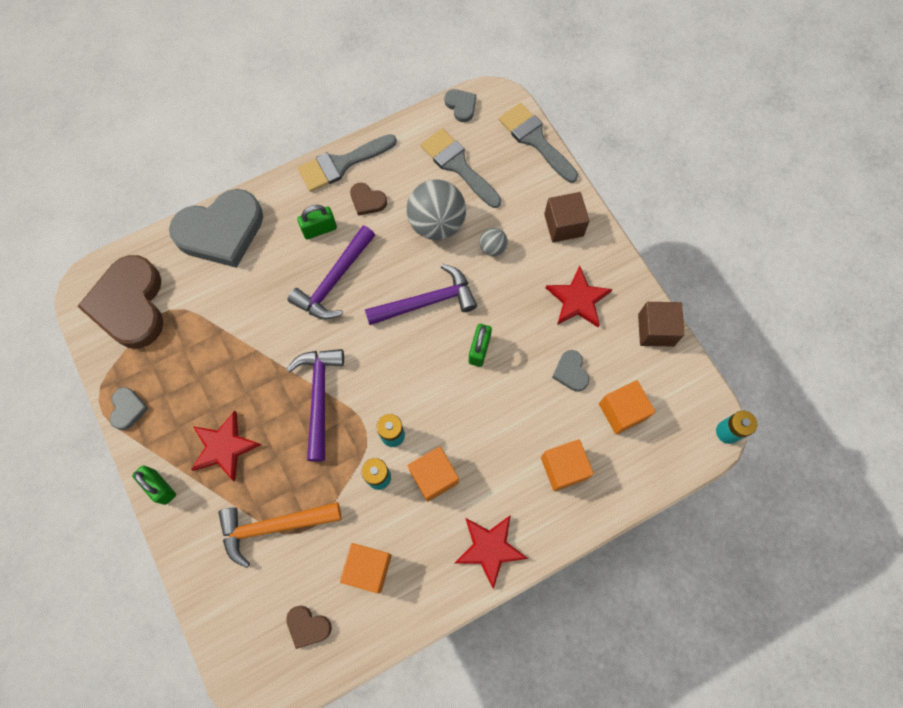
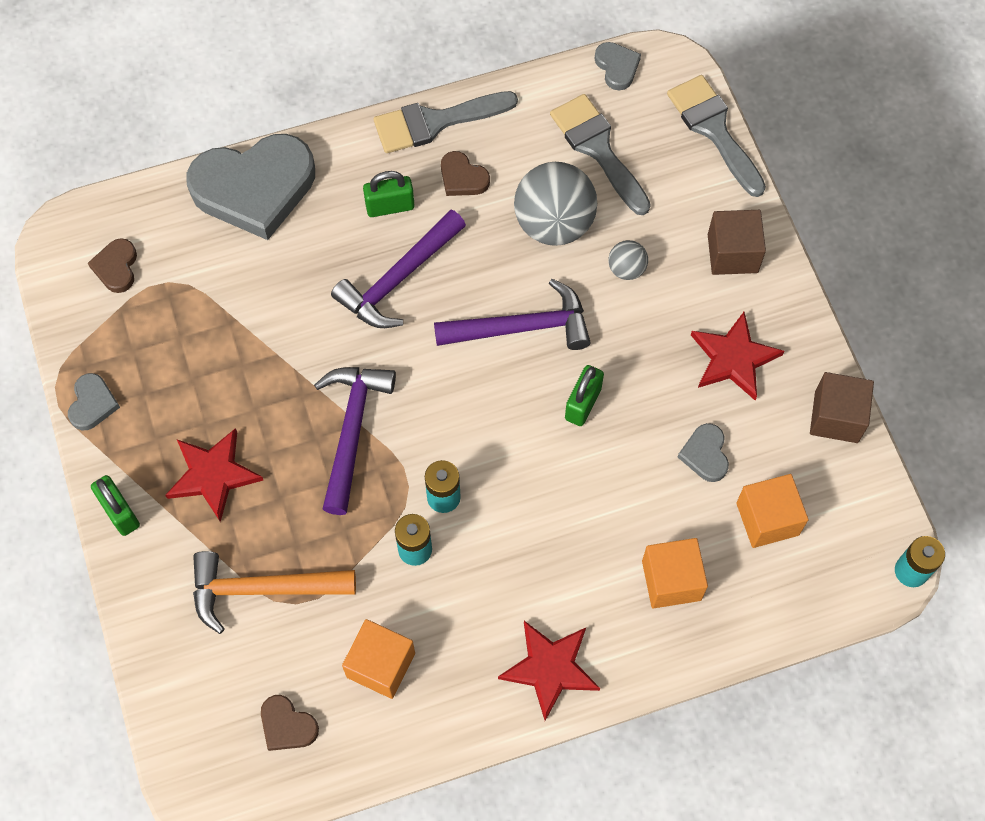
camera: 10 degrees right, 5 degrees down
(130, 305) = (116, 267): brown heart -> brown heart, size x0.43
(434, 476) = (490, 561): orange cube -> none

